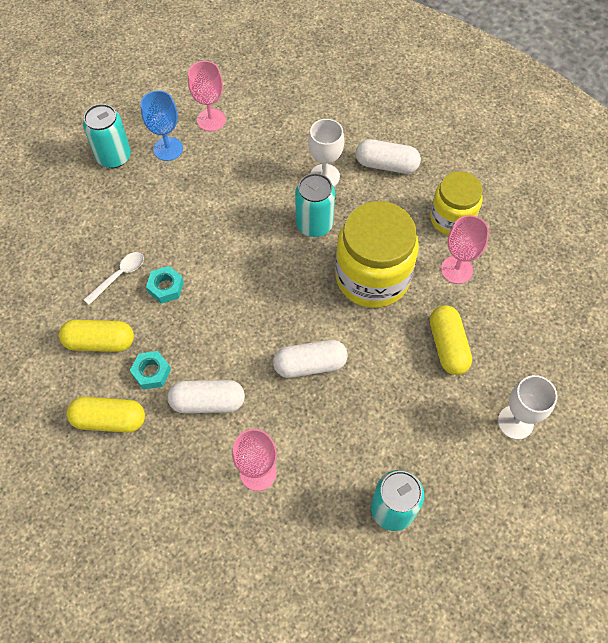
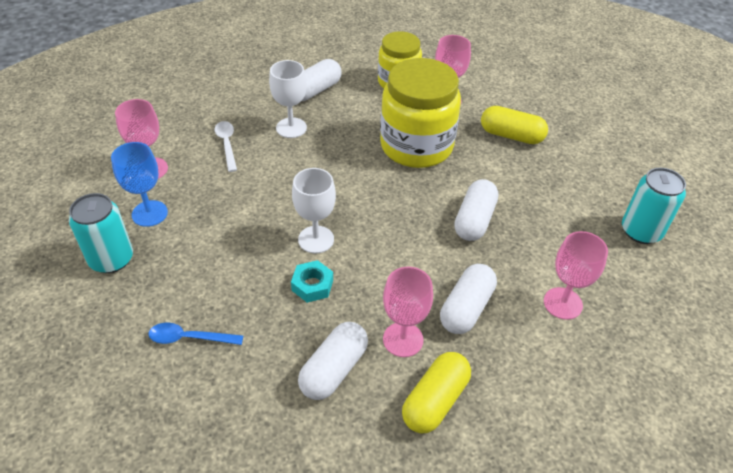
camera: 60 degrees left, 15 degrees down
(77, 243) = (189, 338): none -> blue spoon
(100, 342) = (334, 369): yellow capsule -> white capsule
(119, 276) = (266, 318): white spoon -> white spoon (227, 144)
(151, 372) = (403, 339): turquoise nut -> pink goblet
(314, 224) = (334, 155): turquoise can -> none
(515, 422) = (599, 133): white goblet -> white goblet (316, 239)

